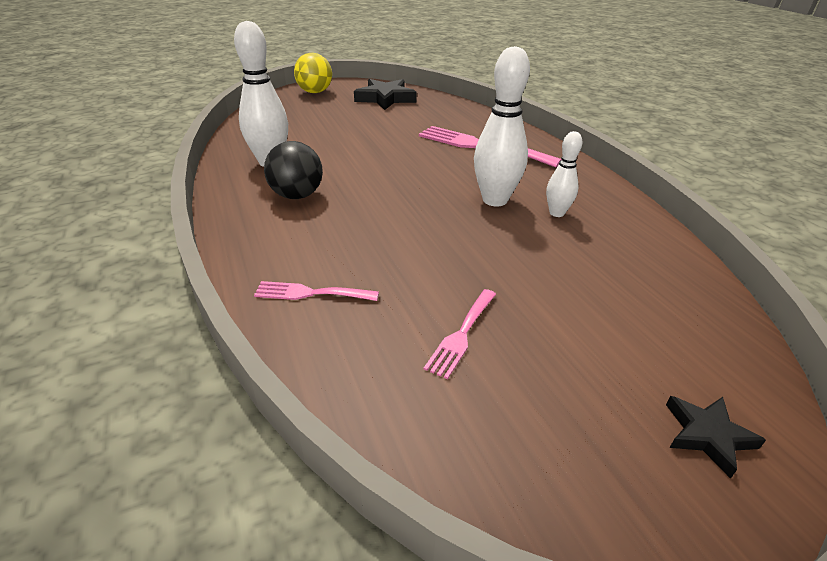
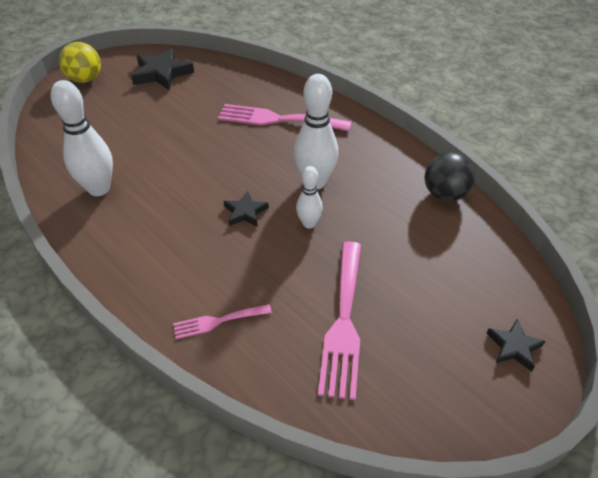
camera: 20 degrees left, 10 degrees up
(297, 195) = (148, 223): black ball -> black ball (444, 194)
(402, 208) = (245, 212): none -> black star
(461, 334) = (344, 322): pink fork -> pink fork, size x1.89
(556, 213) = (367, 183): white bowling pin -> white bowling pin (309, 223)

